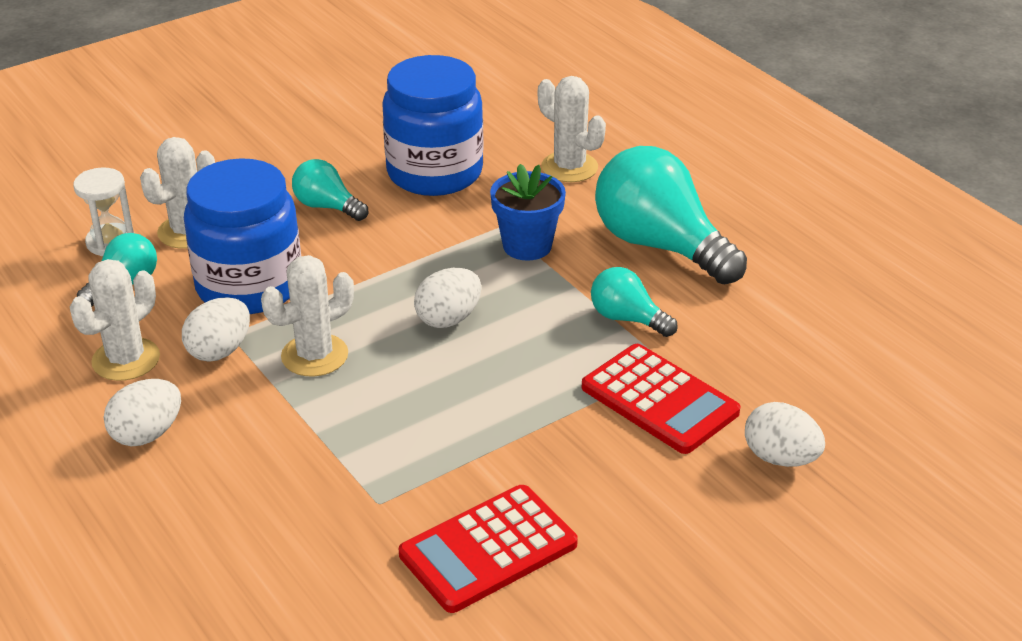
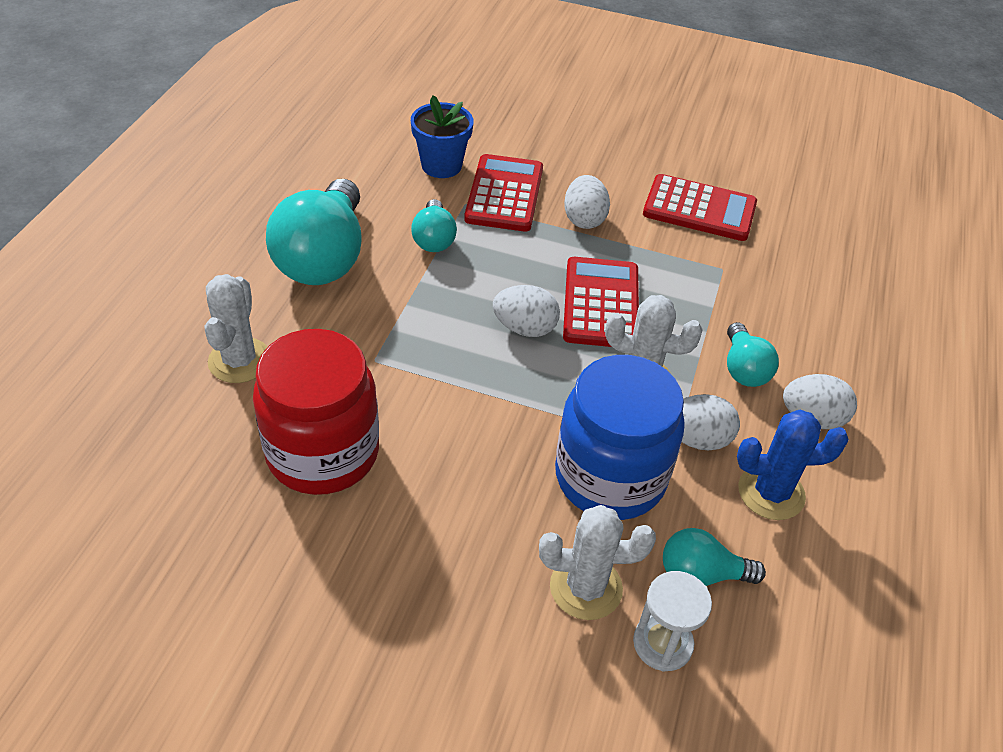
camera: 130 degrees left, 10 degrees up
(126, 360) = (771, 492): white cactus -> blue cactus
(327, 207) = (448, 501): turquoise light bulb -> turquoise light bulb (743, 369)
(427, 381) = (601, 303): none -> red calculator
(434, 173) = (323, 452): blue jar -> red jar
(527, 246) = (390, 330): blue flower pot -> blue flower pot (441, 165)
(780, 458) = (505, 134): white egg -> white egg (584, 219)

